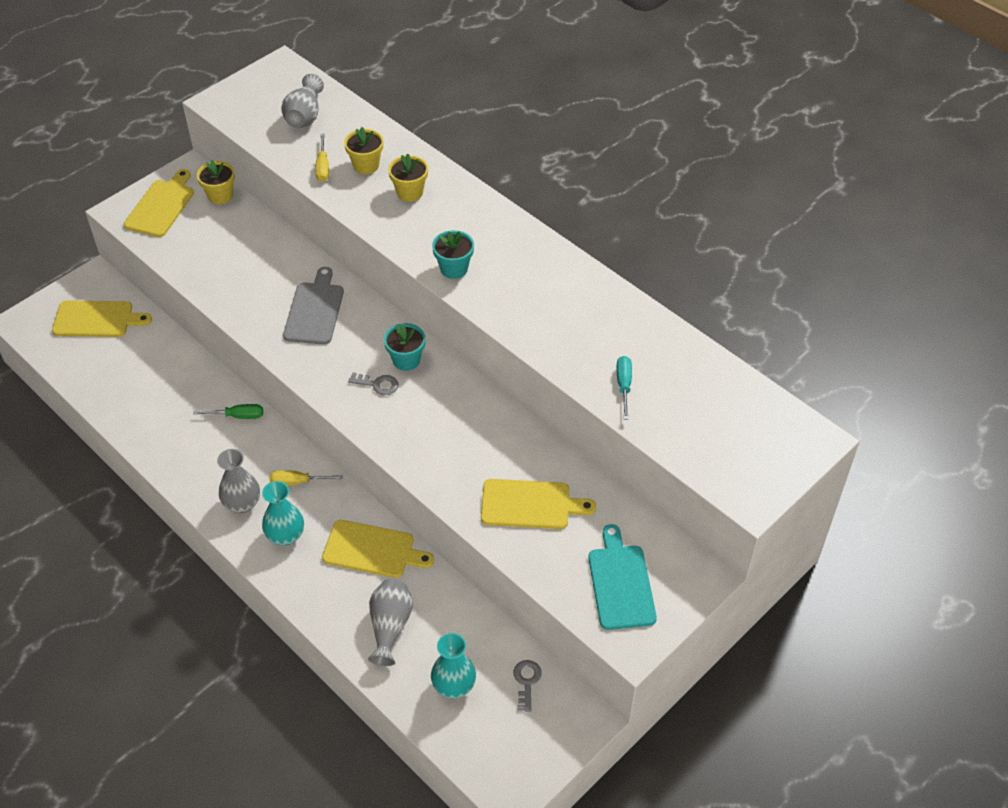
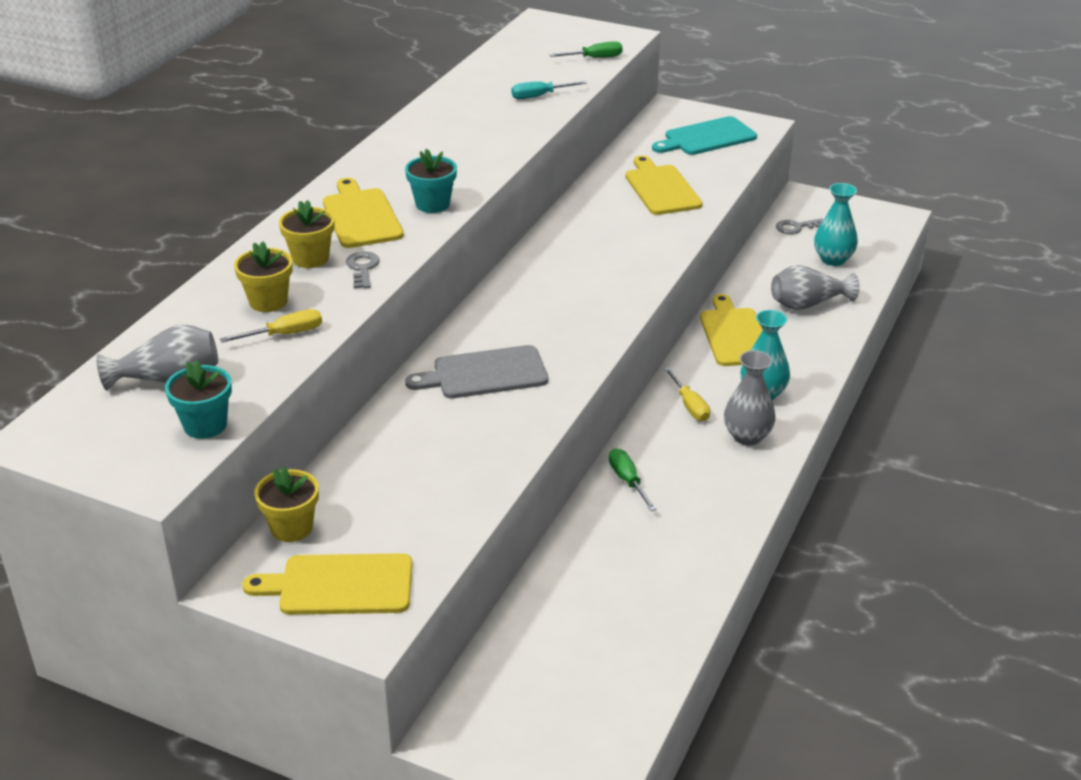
camera: 110 degrees left, 15 degrees down
(97, 319) = (537, 690): yellow cutting board -> yellow cutting board (361, 216)
(378, 384) = (573, 301): grey key -> grey key (362, 268)
(406, 360) = (526, 291): turquoise flower pot -> turquoise flower pot (205, 425)
(698, 455) = (595, 58): none -> green screwdriver

